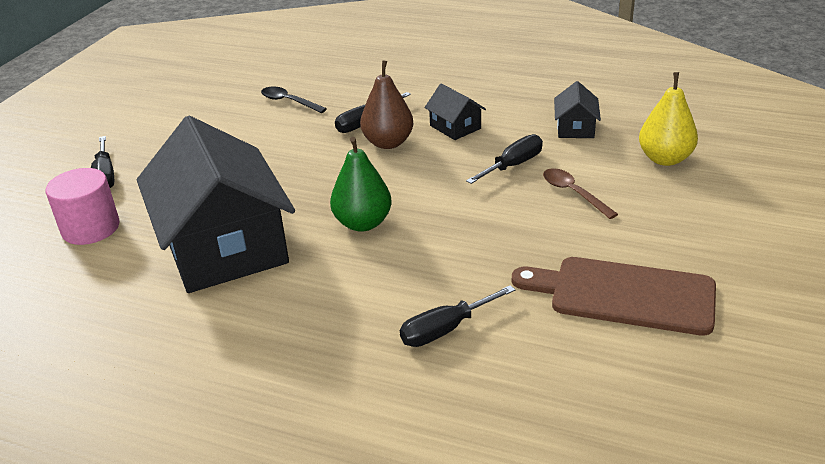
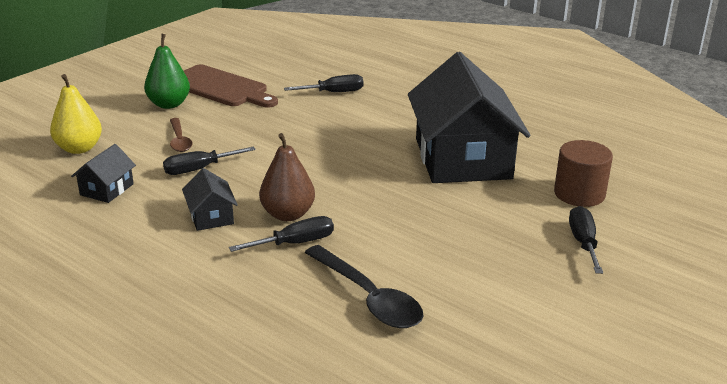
camera: 165 degrees left, 5 degrees down
(90, 228) = (579, 194): pink cylinder -> brown cylinder
(289, 102) = (368, 297): black spoon -> black spoon, size x1.64
(363, 223) = (351, 152): green pear -> green pear (169, 104)

